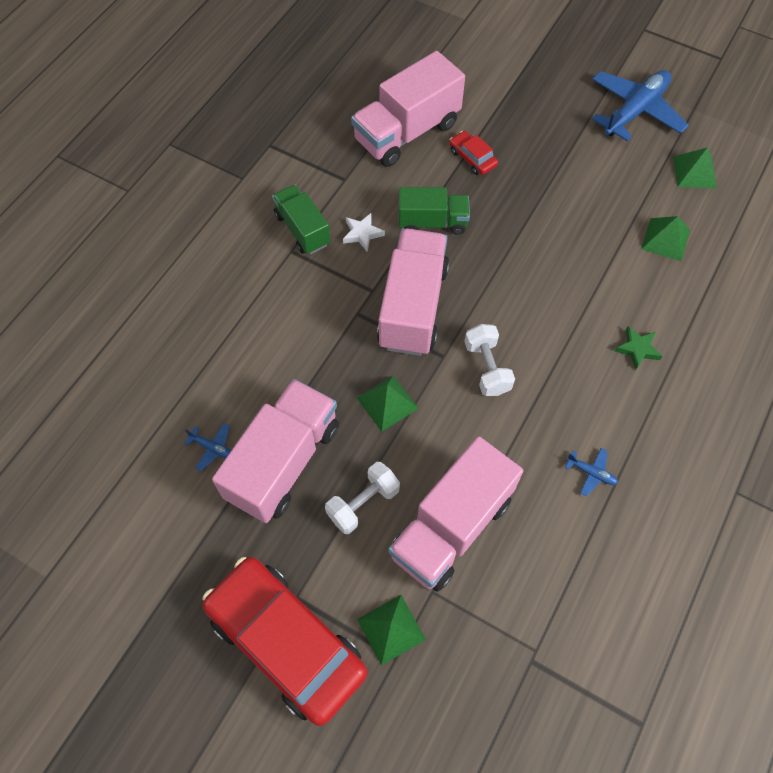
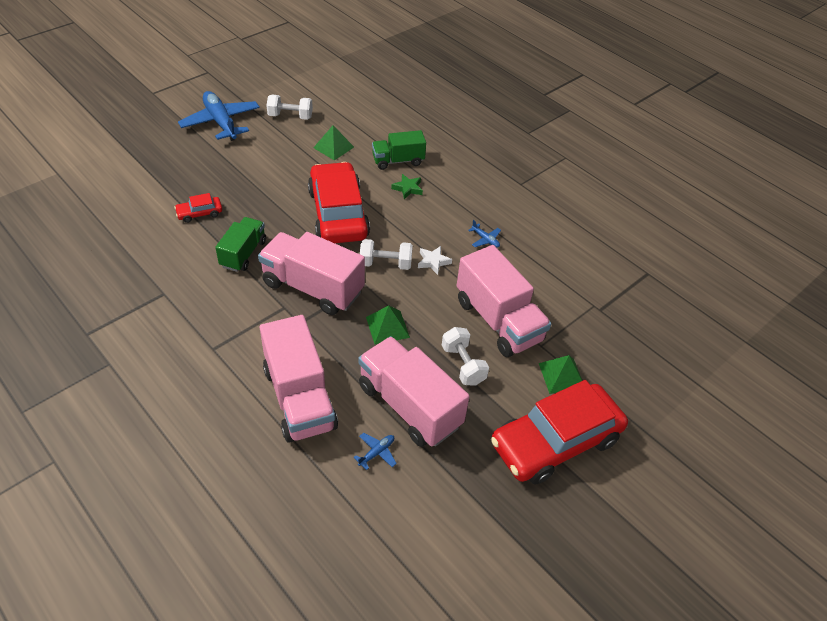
camera: 75 degrees left, 15 degrees down
(302, 229) = (196, 335): green truck -> green truck (398, 161)
(362, 234) = (226, 298): white star -> white star (433, 262)
(407, 132) = (145, 242): pink truck -> pink truck (299, 398)
(546, 288) = (338, 213): none -> red car
(591, 473) = (485, 239): blue plane -> blue plane turned 90 degrees clockwise
(694, 172) = (290, 116): green pyramid -> white dumbbell

